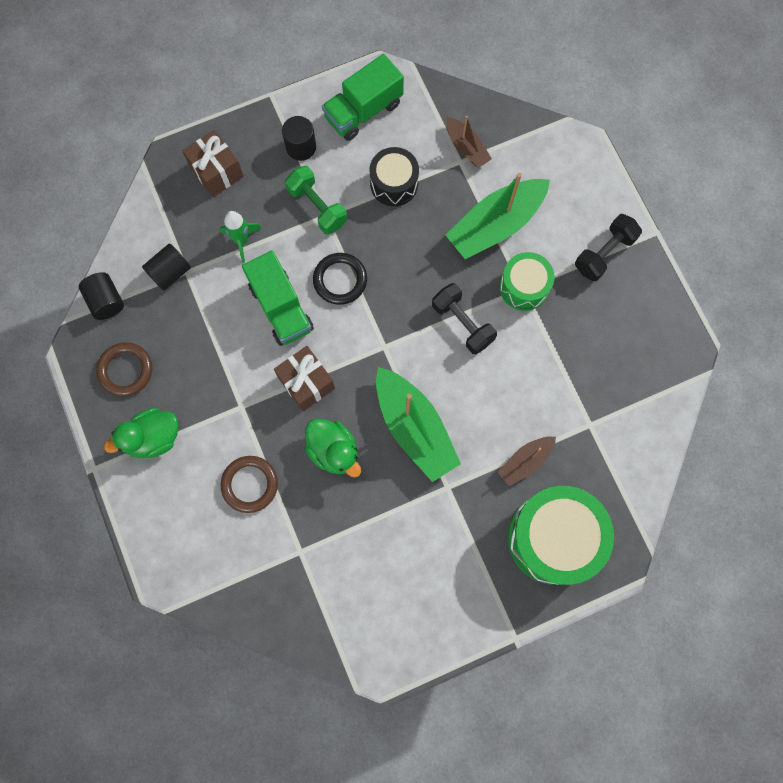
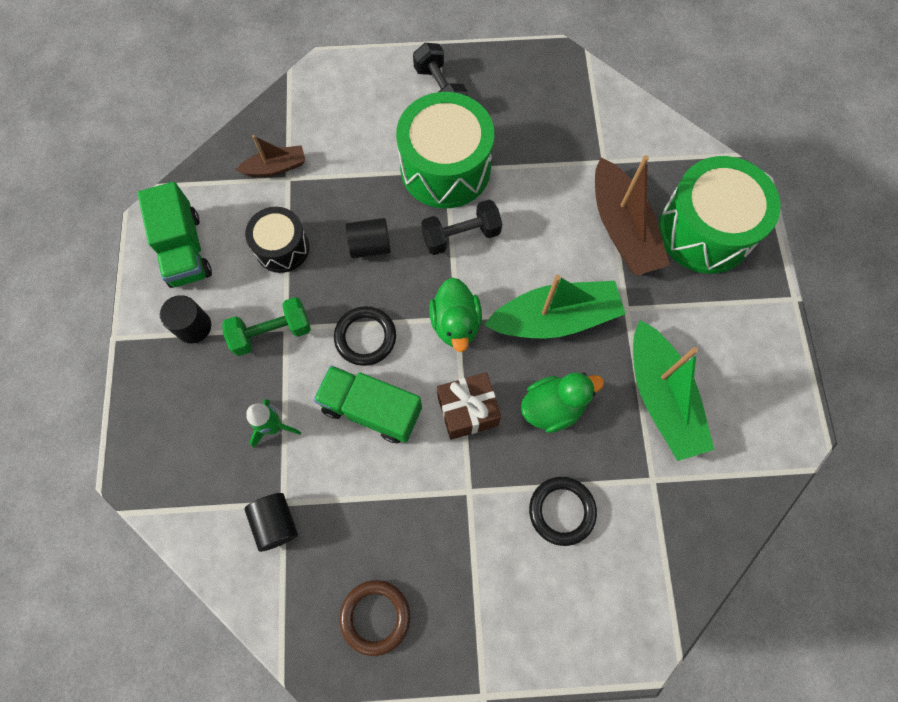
camera: 70 degrees left, 5 degrees down
(106, 301) = (278, 614): black cylinder -> black cylinder (370, 246)
(153, 438) = (470, 608): green duck -> green duck (456, 323)
(217, 172) = (177, 428): brown gift -> none
(250, 484) = (562, 511): brown ring -> black ring
(281, 308) = (371, 409): green truck -> green truck turned 150 degrees counterclockwise
(496, 225) = (370, 170): green boat -> green boat (661, 397)
(524, 287) = (445, 168): green drum -> green drum, size x1.74
(525, 461) = (622, 229): brown boat -> brown boat, size x1.84

